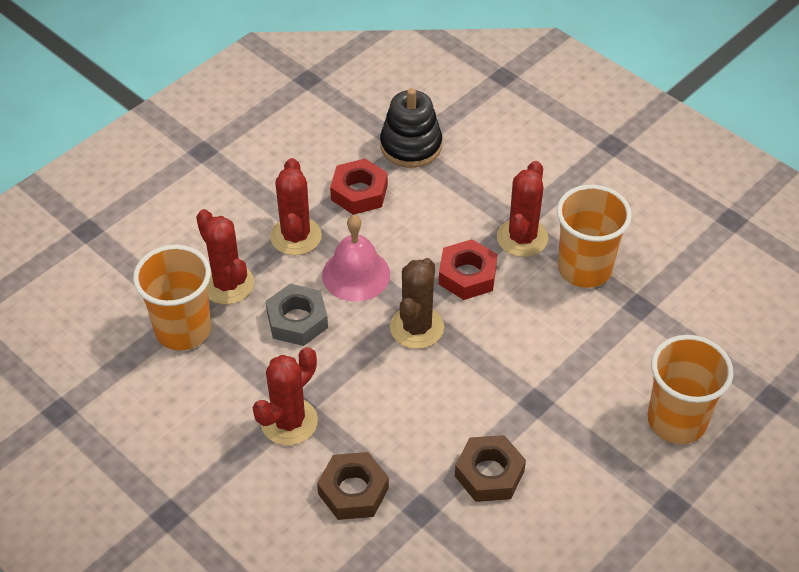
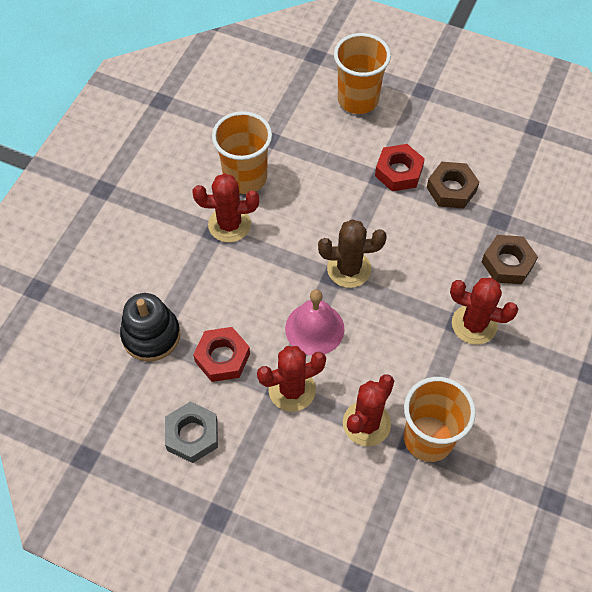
camera: 110 degrees left, 10 degrees up
(297, 320) = (379, 354): grey nut -> grey nut (192, 435)
(467, 275) = (283, 250): red nut -> red nut (399, 172)

